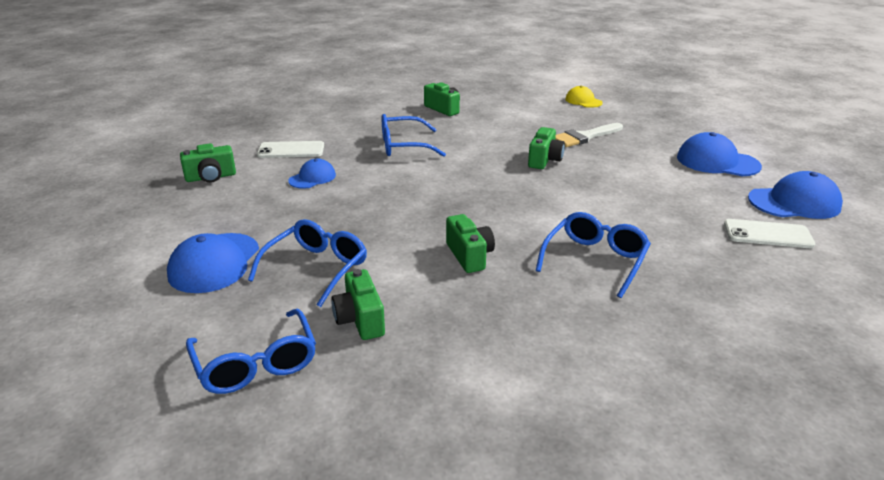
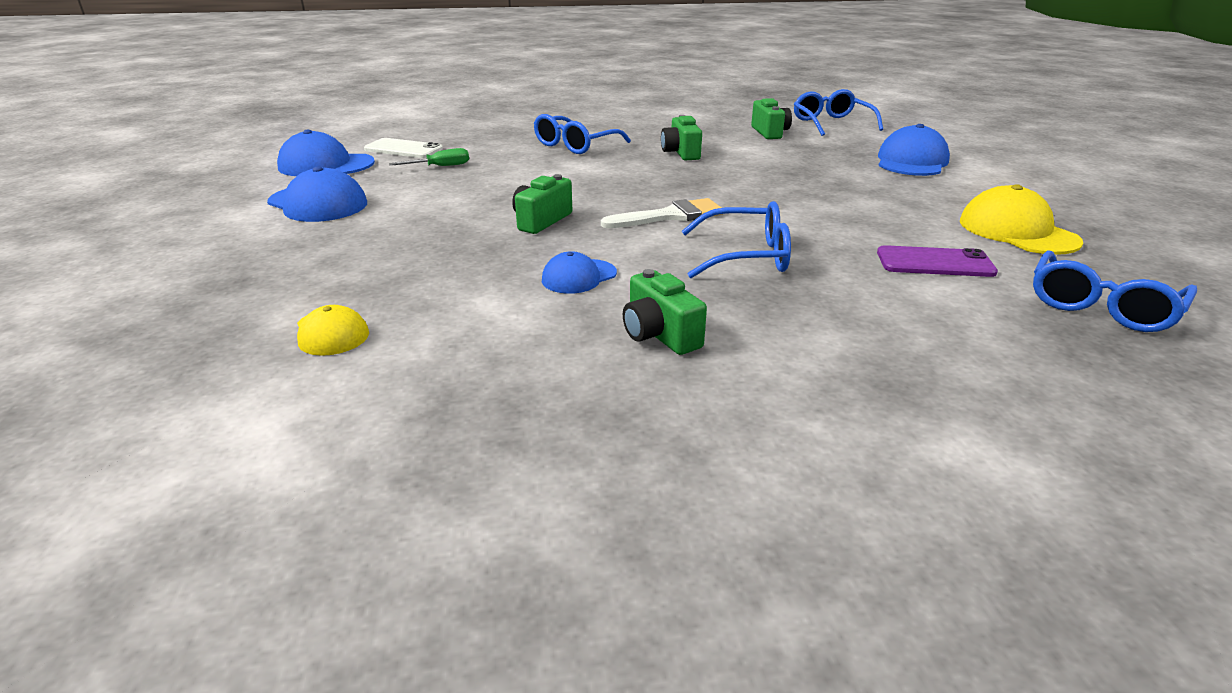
camera: 170 degrees left, 0 degrees up
(211, 177) = (1017, 231): green camera -> yellow cap
(291, 150) = (934, 262): white phone -> purple phone
(312, 178) = (868, 221): blue cap -> blue cap (579, 277)
(317, 268) = (815, 154): blue glasses -> blue glasses (1101, 307)
(584, 137) = (442, 249): white brush -> white brush (670, 216)
(690, 210) = (440, 166): none -> green screwdriver

